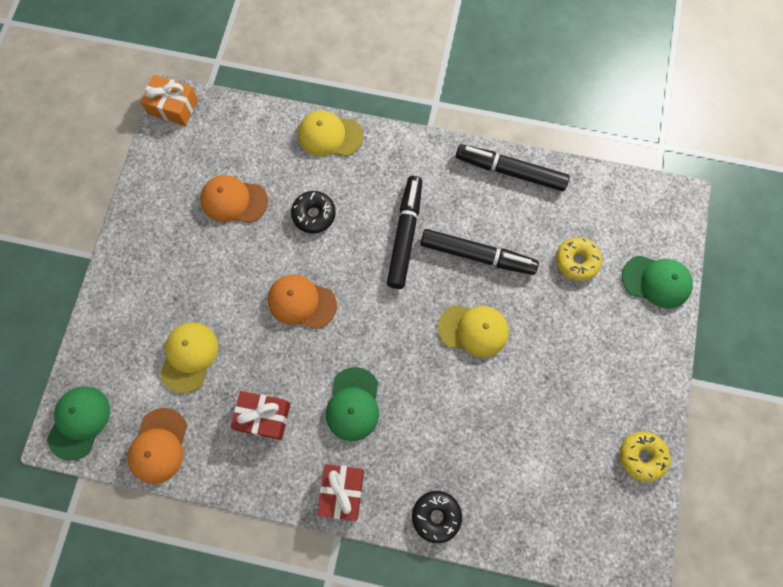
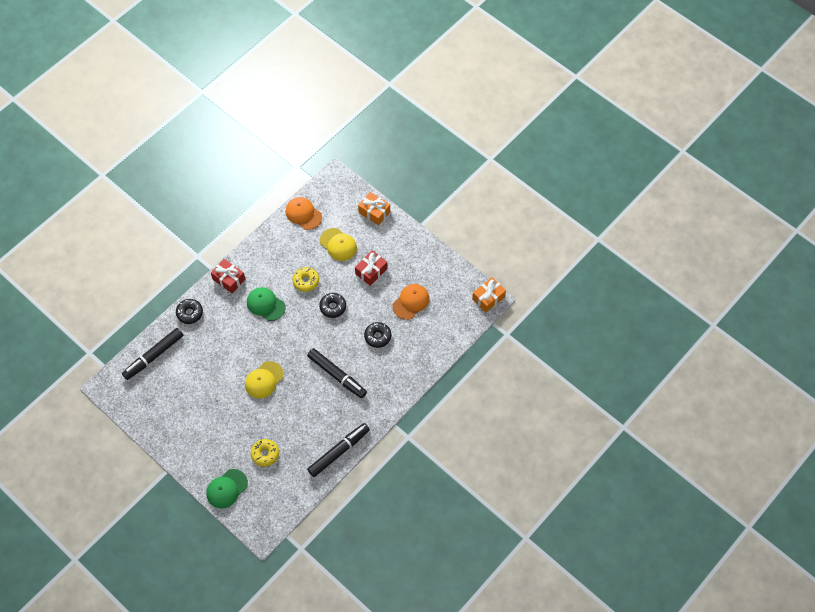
camera: 120 degrees right, 10 degrees down
(79, 422) = (337, 186): green cap -> none
(101, 336) = (374, 212): none -> orange gift
(263, 417) = (286, 263): red gift -> red gift (371, 271)
(301, 302) = (333, 307): orange cap -> black donut
(330, 135) = (421, 368): yellow cap -> none
(477, 255) = (302, 405): black marker -> black marker (153, 356)
(642, 456) = (149, 421): yellow donut -> yellow donut (306, 281)

